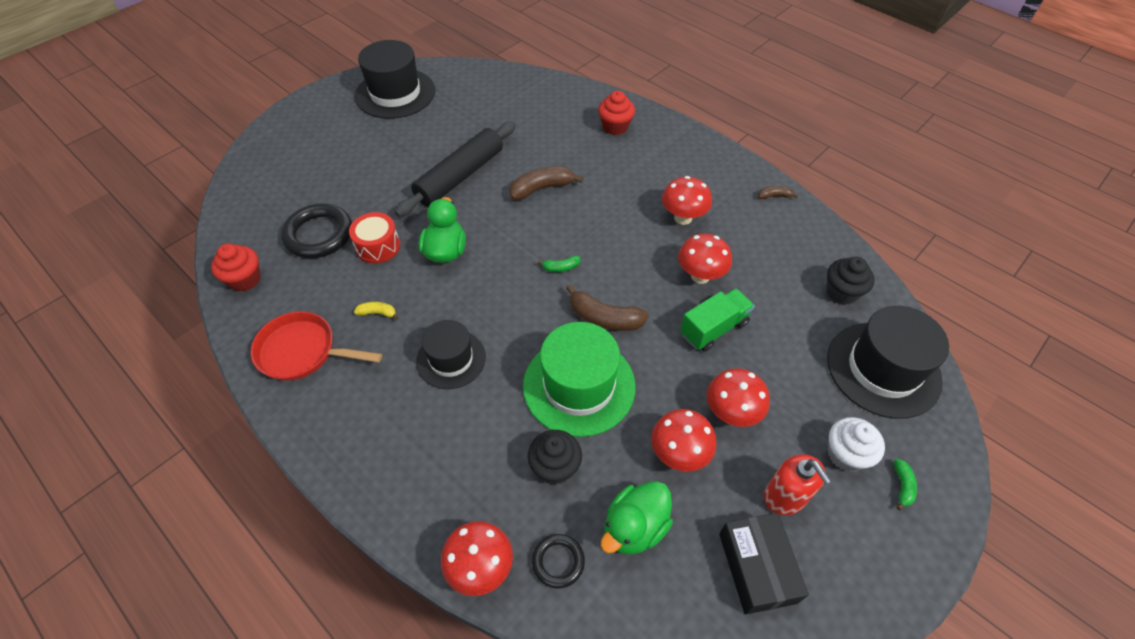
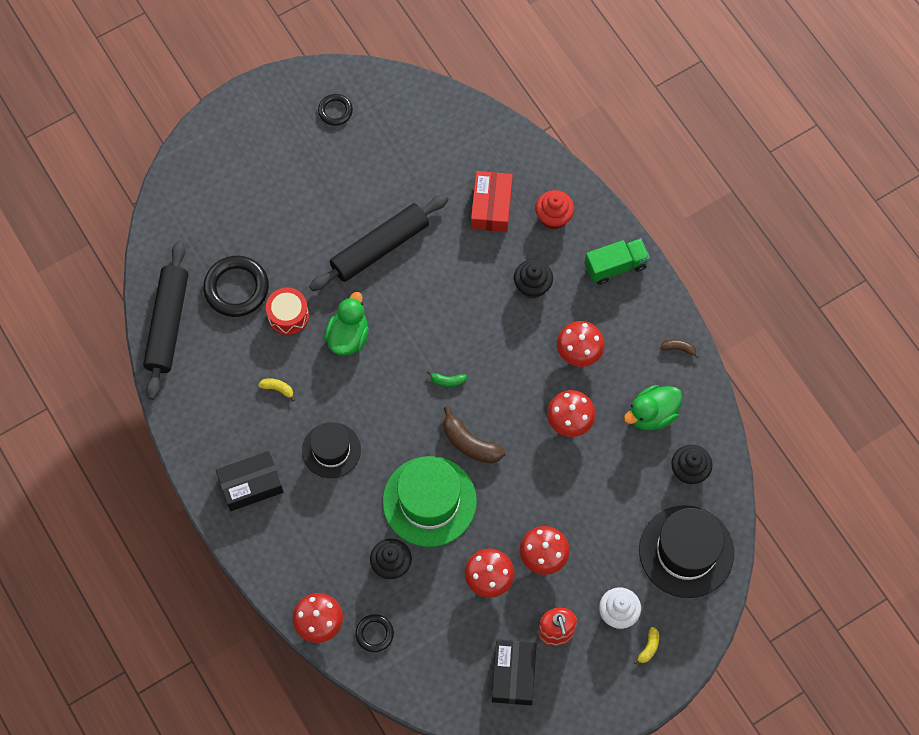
camera: 15 degrees right, 15 degrees up
(245, 279) = (167, 324): red cupcake -> black rolling pin
(302, 352) = (211, 412): red pan -> none
(360, 417) = (251, 484): none -> black box
(395, 93) = (335, 111): black hat -> black ring
(541, 188) = (455, 283): brown banana -> none
(556, 129) = (491, 206): none -> red box
(616, 177) = (532, 286): none -> black cupcake
(634, 527) = (436, 624): green duck -> green duck (652, 414)
(714, 329) = (560, 478): green truck -> green truck (615, 266)
(902, 486) = (649, 647): green banana -> yellow banana

